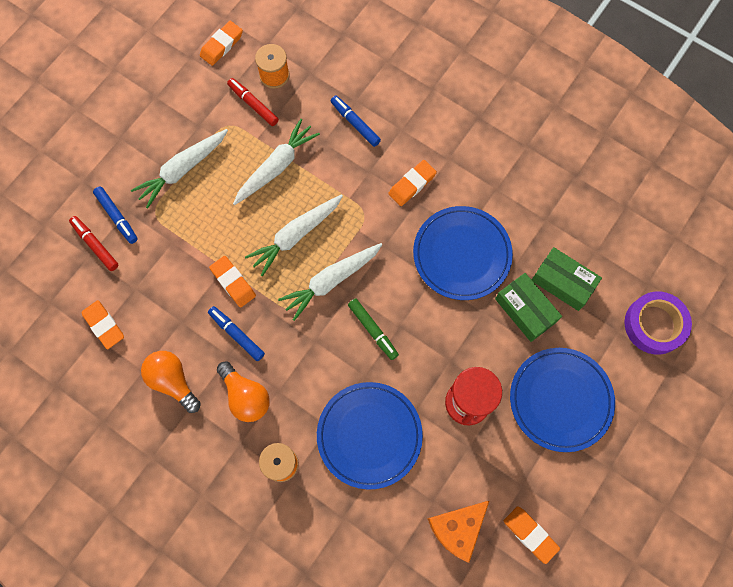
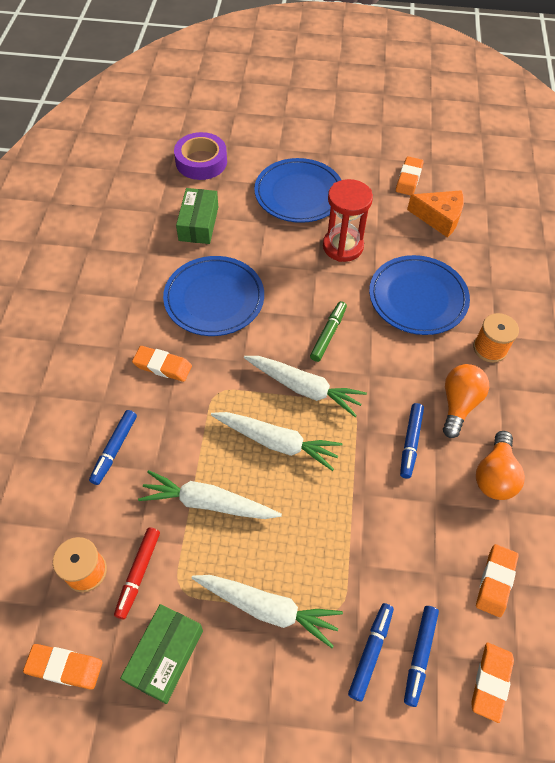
camera: 120 degrees left, 15 degrees down
(95, 245) = (419, 655): red marker -> blue marker
(233, 282) = (362, 475): orange eraser -> orange eraser (490, 682)
(525, 310) = (239, 238): green box -> green box (165, 656)

